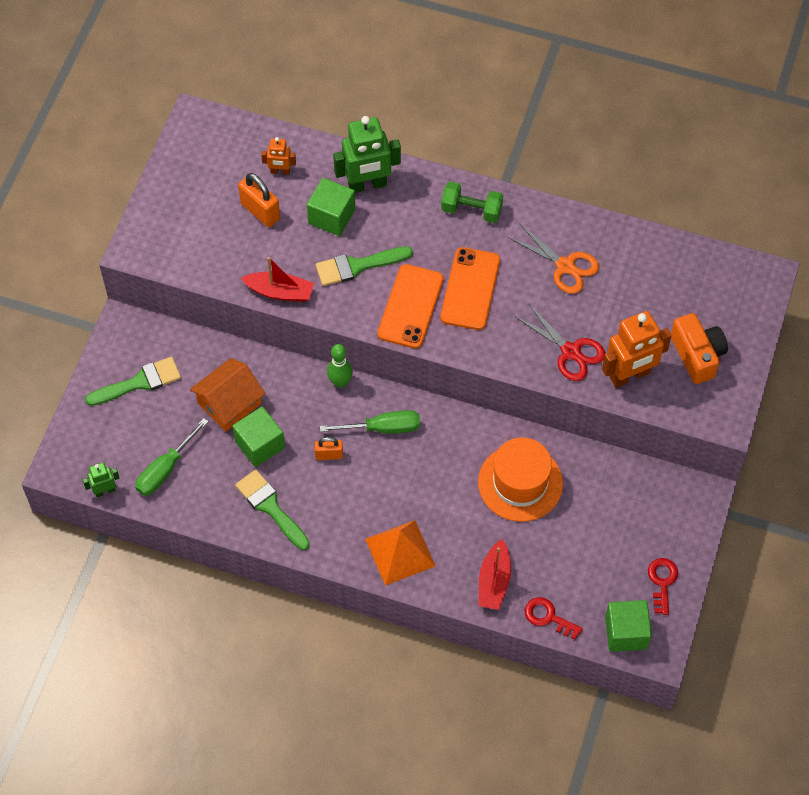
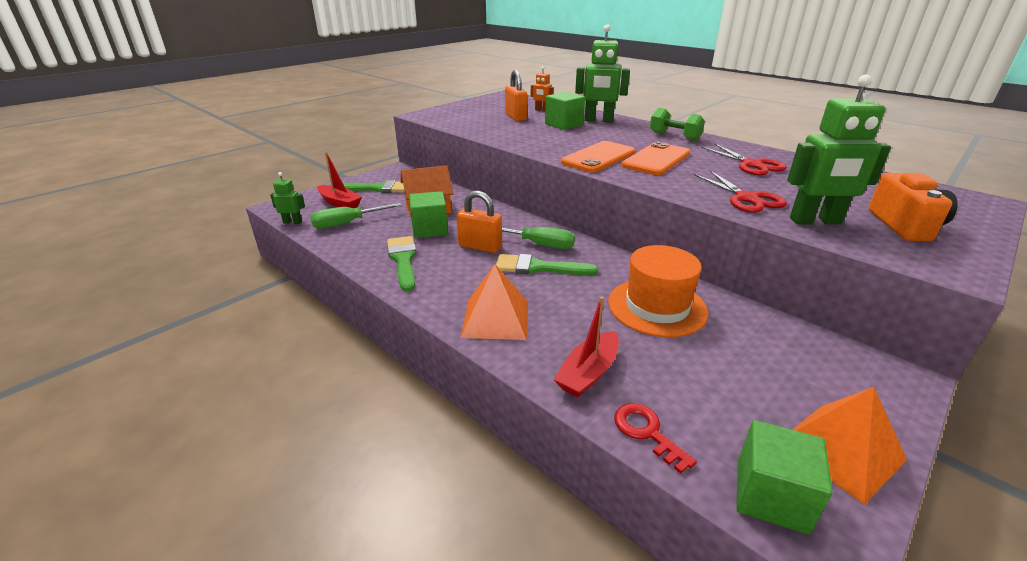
camera: 25 degrees right, 30 degrees down
(280, 292) = (500, 138): red boat -> red boat (339, 203)
(329, 455) = (480, 246): orange padlock -> orange padlock, size x1.61
(340, 382) = (521, 217): green bowling pin -> none
(358, 266) = (568, 139): green brush -> green brush (538, 267)
(565, 266) = (751, 165): orange scissors -> red scissors
(629, 375) = (815, 221): orange robot -> green robot
(662, 582) = (840, 450): red key -> orange pyramid

